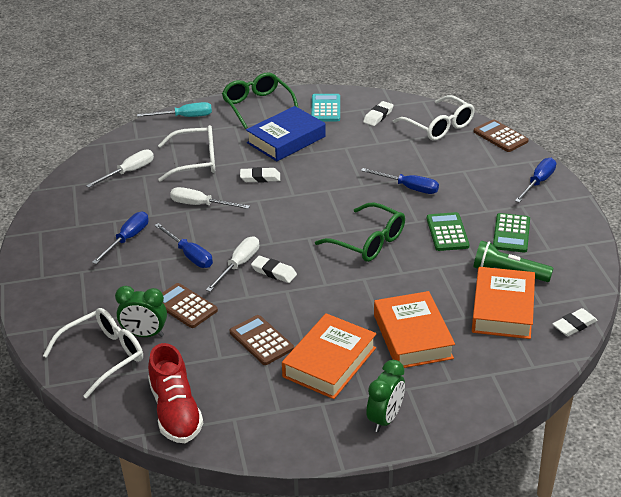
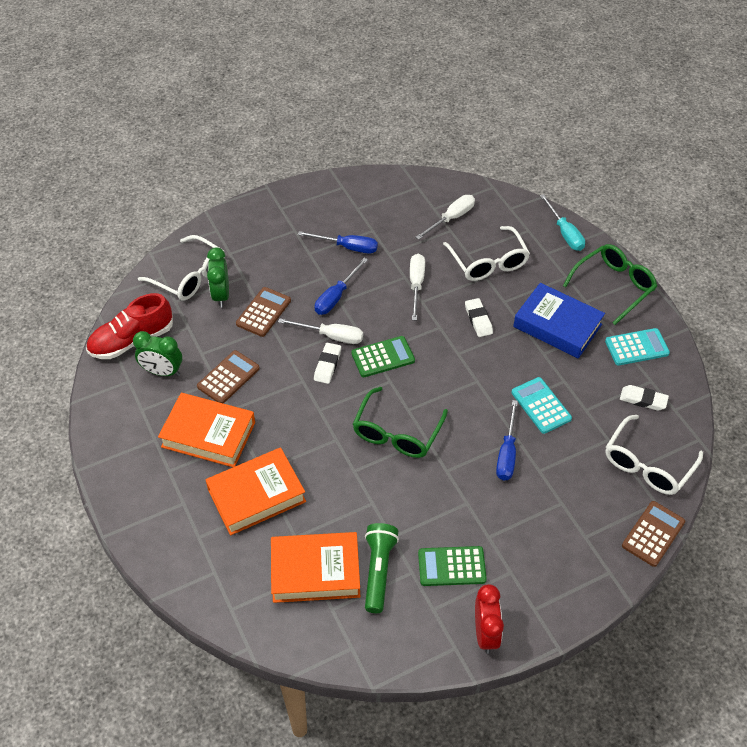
camera: 75 degrees right, 15 degrees up
(128, 172) = (451, 218): white screwdriver -> white screwdriver turned 75 degrees counterclockwise
(366, 163) = (541, 405): none -> turquoise calculator
(385, 419) = (141, 491): green clock -> green clock (162, 372)
(447, 232) = (435, 502): green calculator -> green calculator (383, 357)
(538, 182) = (565, 586): blue screwdriver -> none
(574, 227) = (485, 633): none -> red clock
(574, 325) = (303, 645): white eraser -> none

